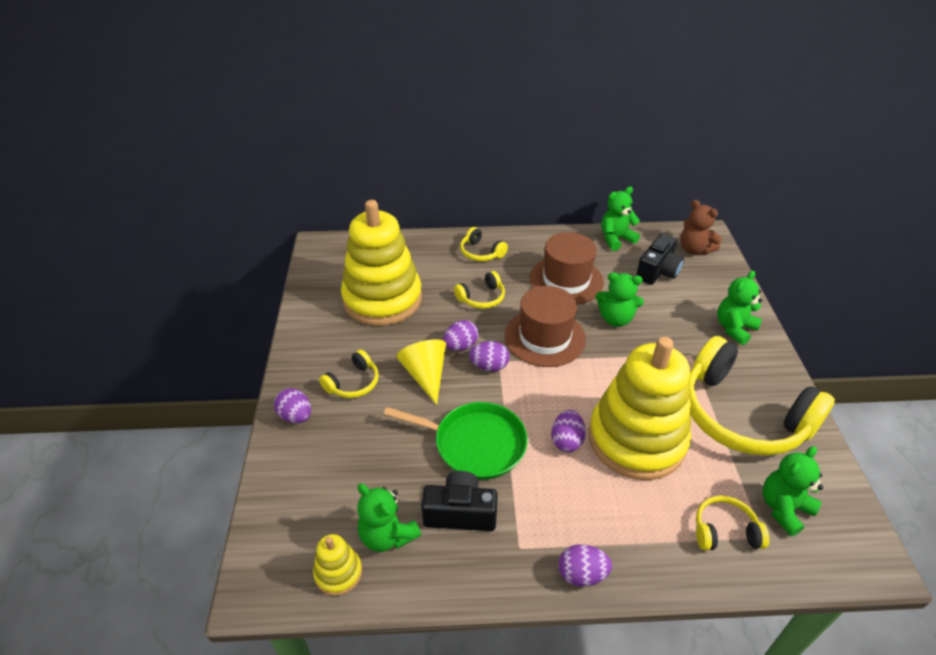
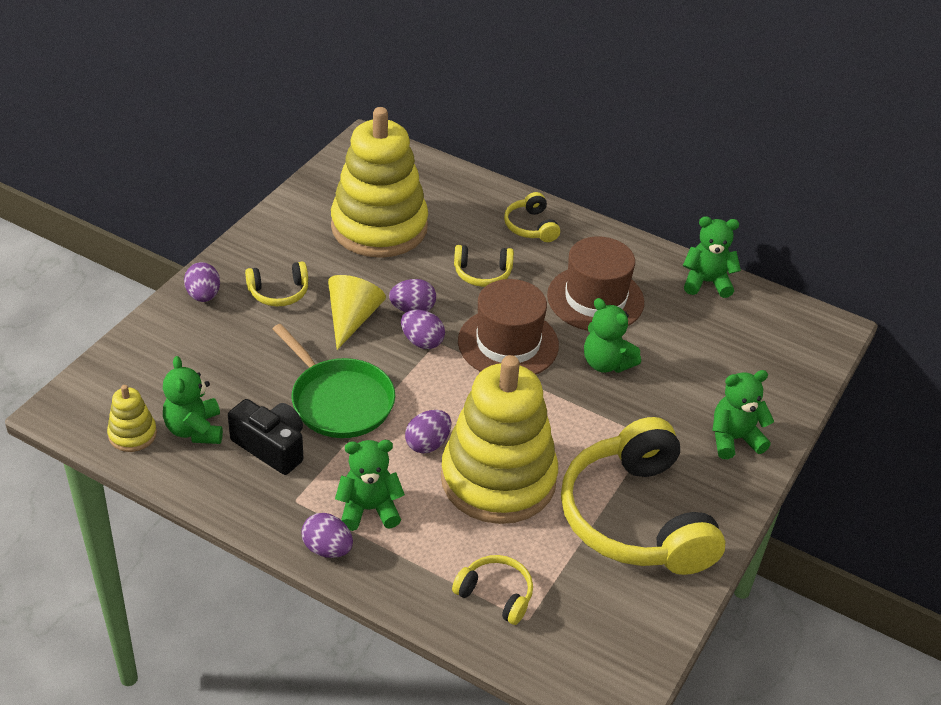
camera: 30 degrees right, 0 degrees up
(657, 271) = (715, 339): black camera -> none
(694, 250) = (792, 338): brown teddy bear -> none
(783, 508) = (577, 612): green teddy bear -> green teddy bear (369, 509)

